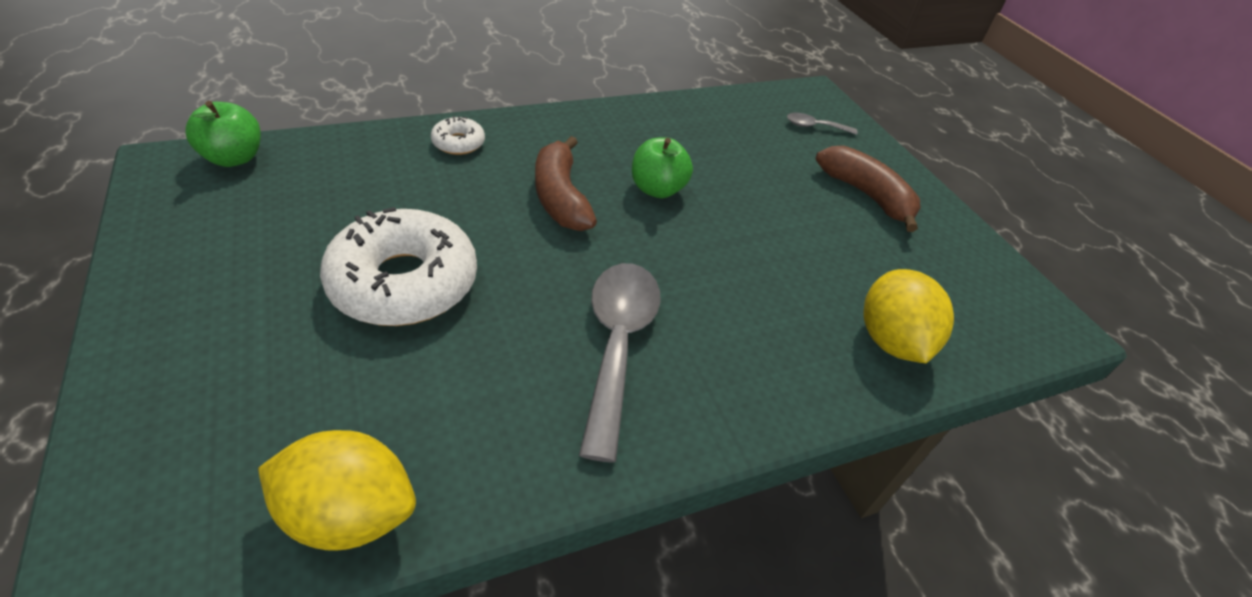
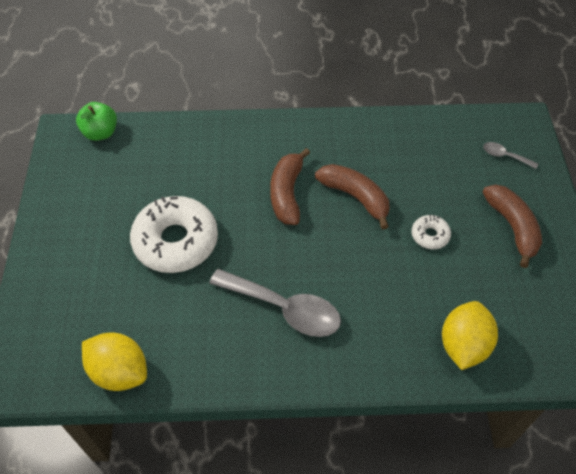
camera: 25 degrees right, 10 degrees up
(458, 143) = (235, 138): white donut -> white donut (430, 235)
(617, 344) = (284, 308): grey spoon -> grey spoon turned 90 degrees clockwise
(657, 189) = (355, 197): green apple -> brown banana

